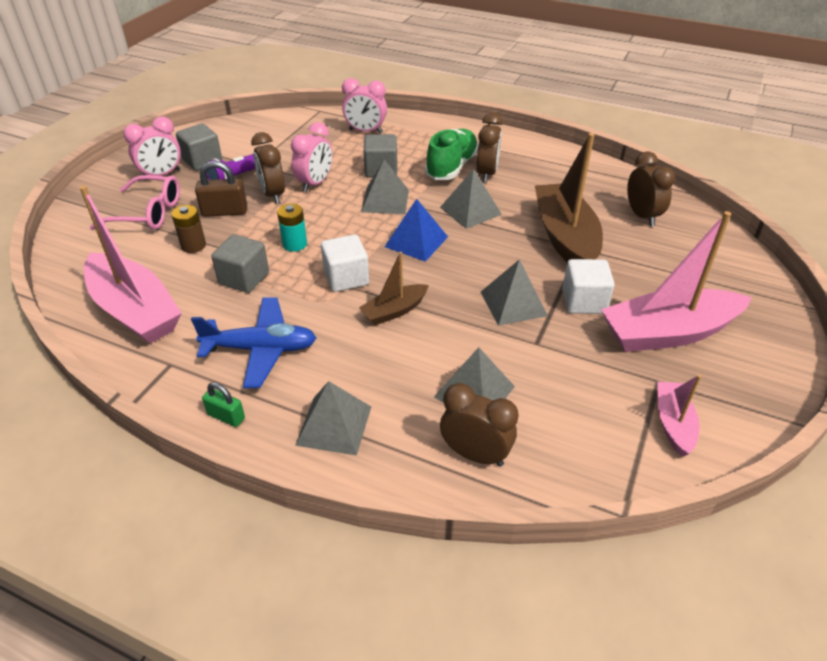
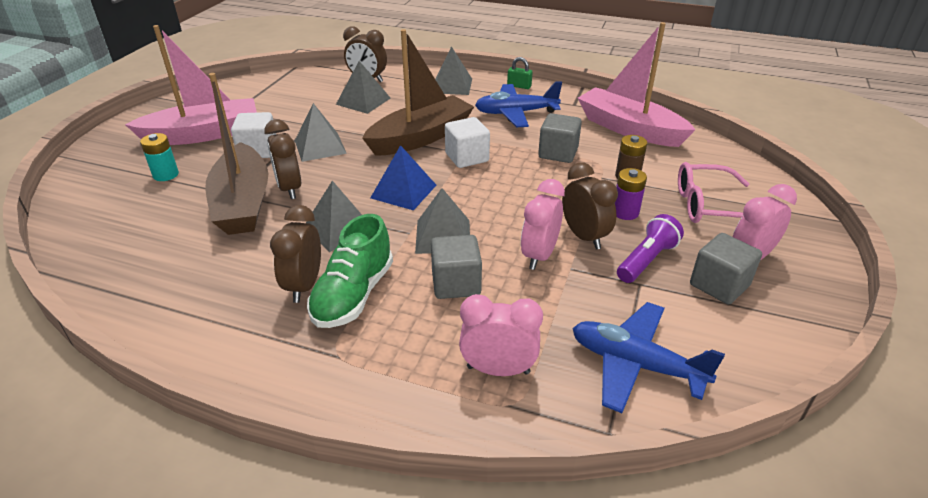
camera: 175 degrees right, 5 degrees down
(224, 211) = (625, 212): brown padlock -> purple battery
(288, 130) = (635, 364): none -> blue plane
(294, 244) = (527, 183): turquoise battery -> turquoise battery (166, 175)
(394, 311) = (420, 138): brown boat -> brown boat, size x1.94
(642, 216) = (135, 232): brown clock -> brown clock (289, 189)
(673, 424) = (241, 94): pink boat -> none

